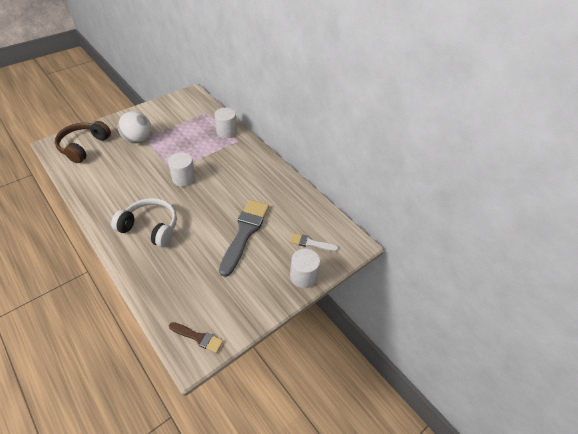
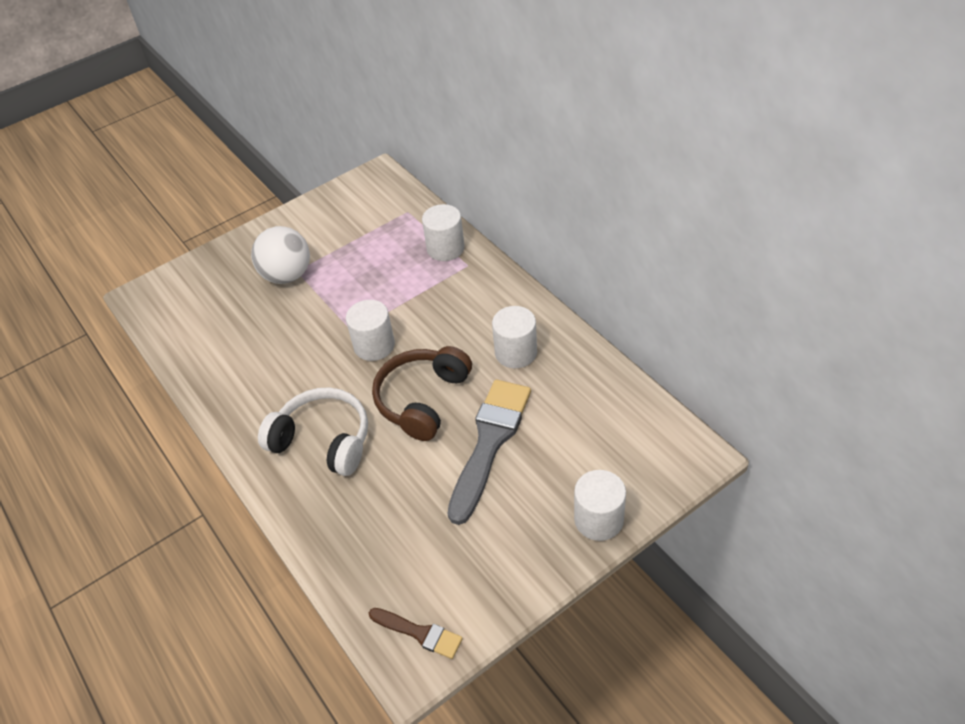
camera: 10 degrees right, 0 degrees up
(84, 146) = (194, 295): brown headphones -> brown headphones (422, 399)
(261, 186) = (516, 352): none -> white cylinder
(311, 243) = (611, 456): white brush -> none

